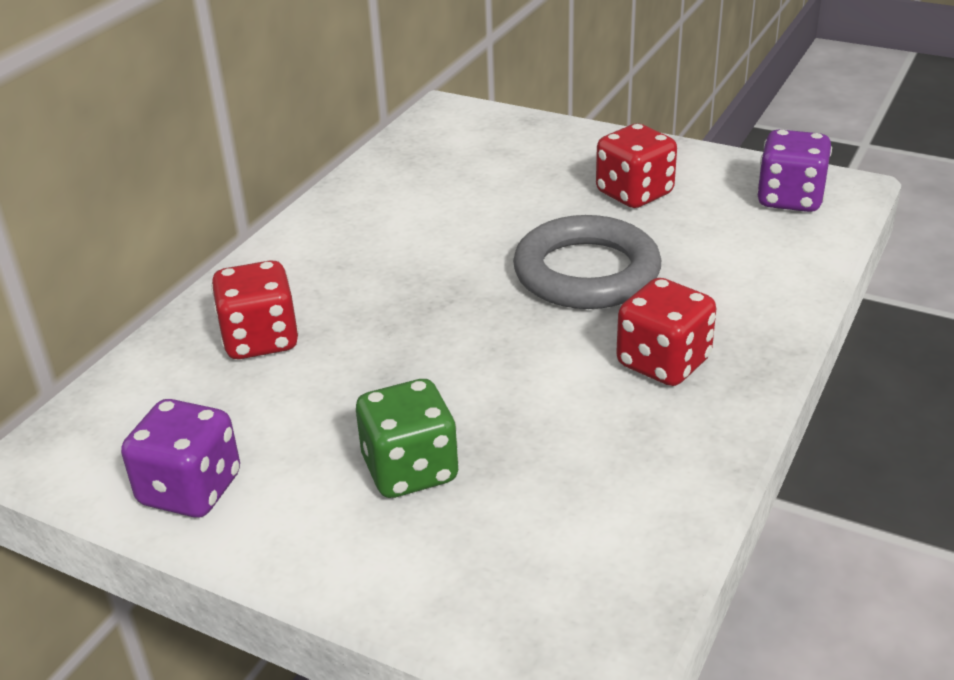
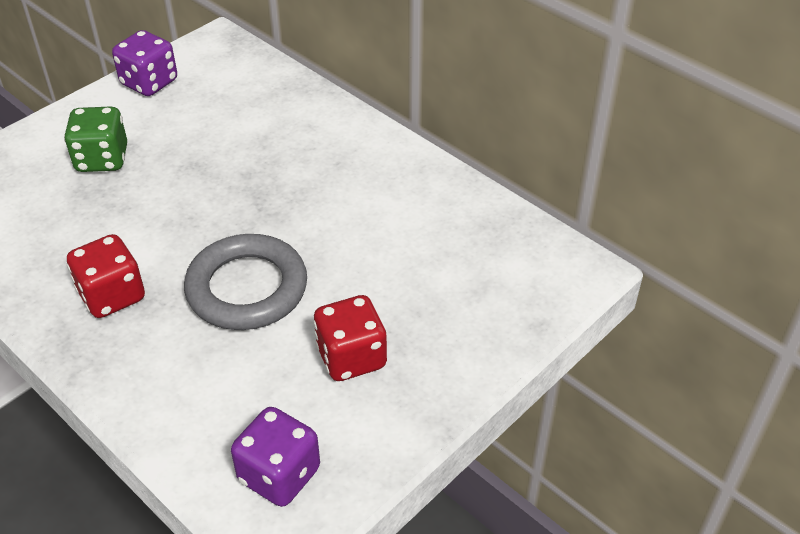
camera: 105 degrees right, 10 degrees up
(260, 340) = (268, 117): red dice -> none

